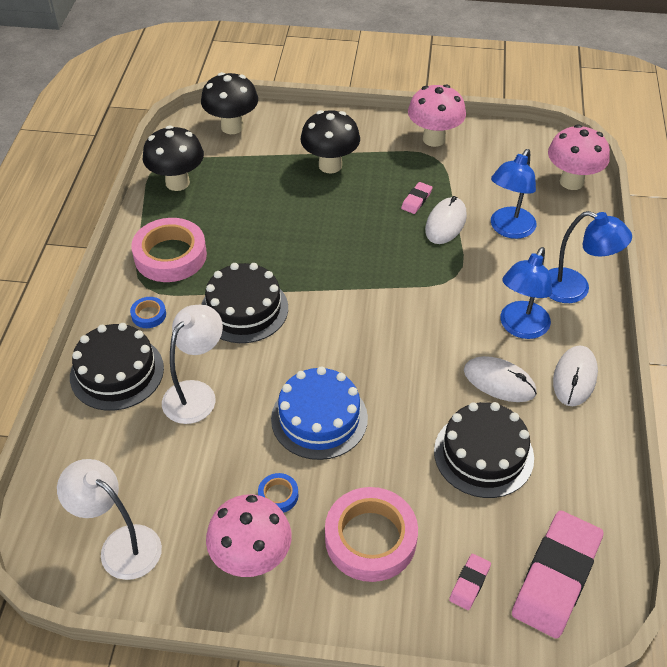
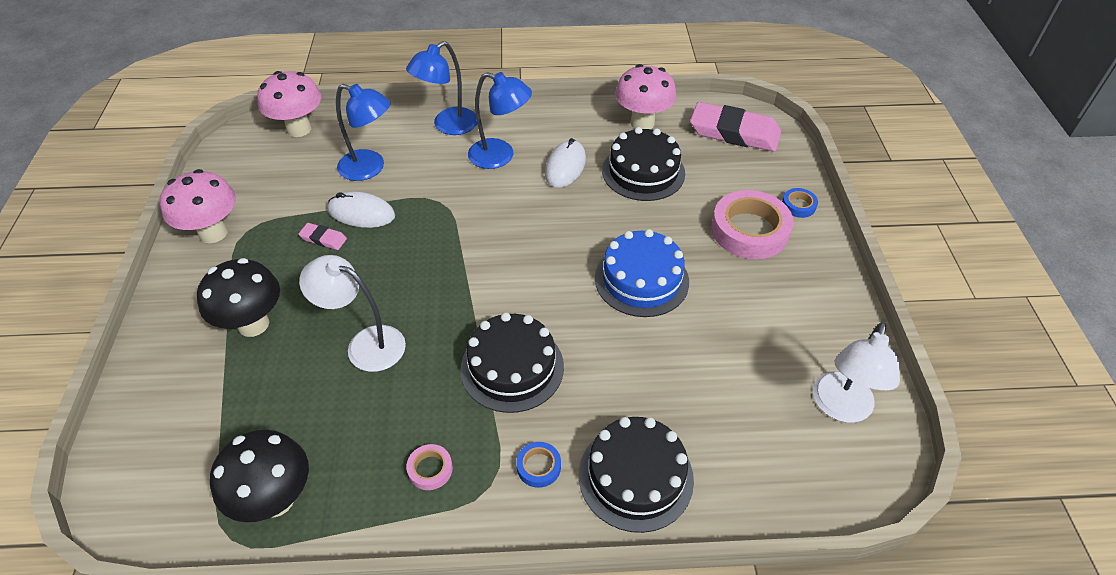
camera: 100 degrees left, 0 degrees up
(170, 255) = (430, 469): pink tape -> pink tape, size x0.45
(196, 393) = (642, 387): white lamp -> white lamp (365, 344)
(232, 127) = (148, 455): black mushroom -> none
(252, 559) = (805, 303): pink mushroom -> pink mushroom (642, 123)
(278, 495) = (735, 296): blue tape -> blue tape (798, 205)
(469, 583) = (760, 173): pink eraser -> none
(574, 377) = (549, 125): white mouse -> none
(575, 289) = (448, 126): blue lamp -> blue lamp turned 150 degrees counterclockwise

